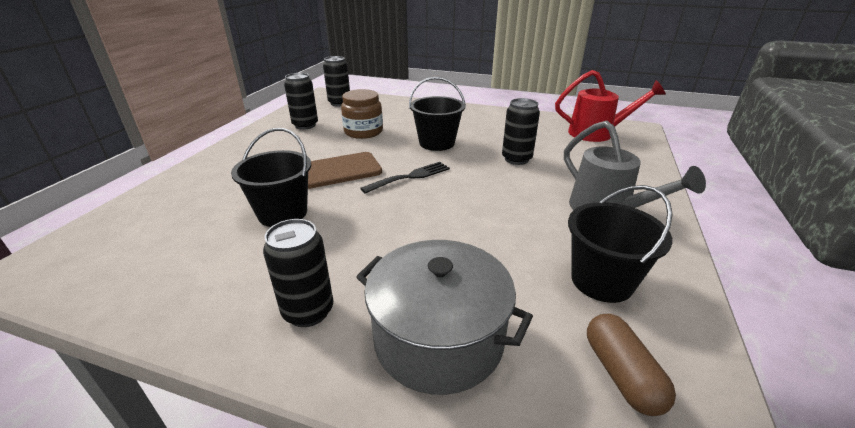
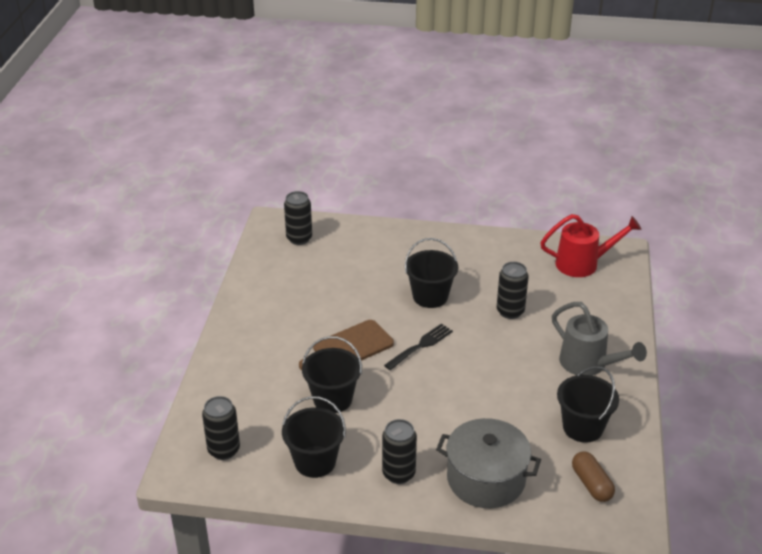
camera: 10 degrees left, 5 degrees up
(206, 279) = (315, 461): none -> black bucket
(305, 125) = (284, 283): black can -> black can (224, 450)
(363, 132) = (350, 287): brown jar -> none

